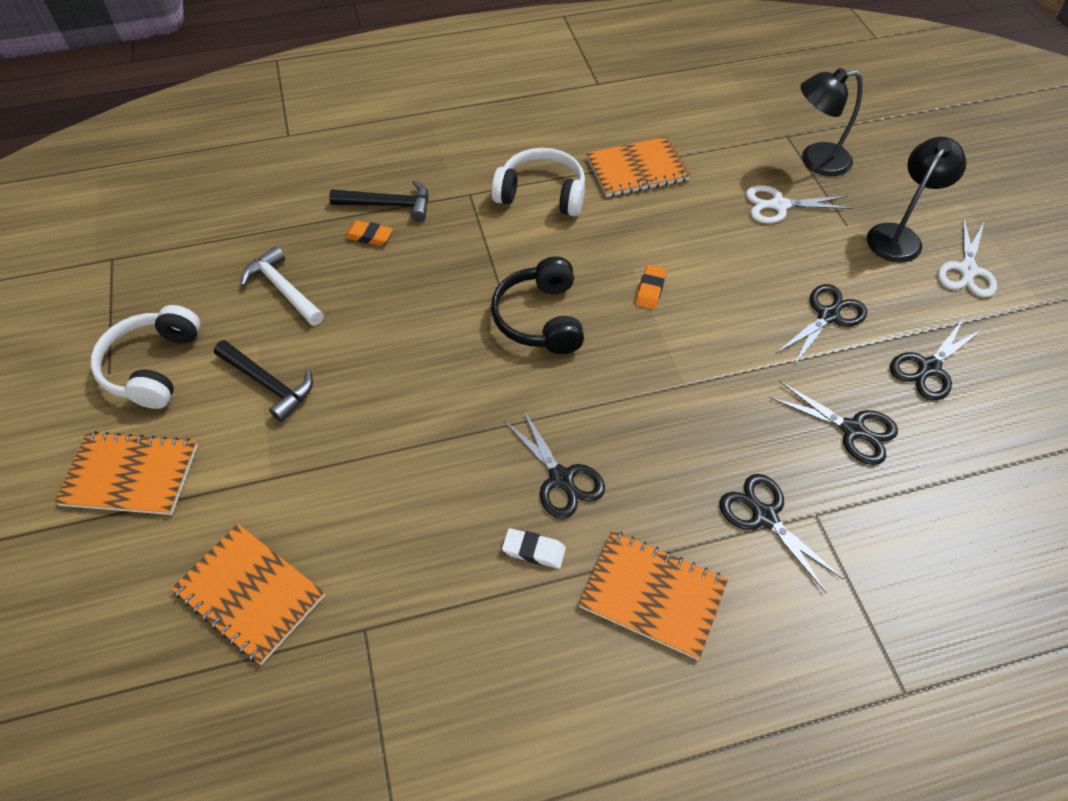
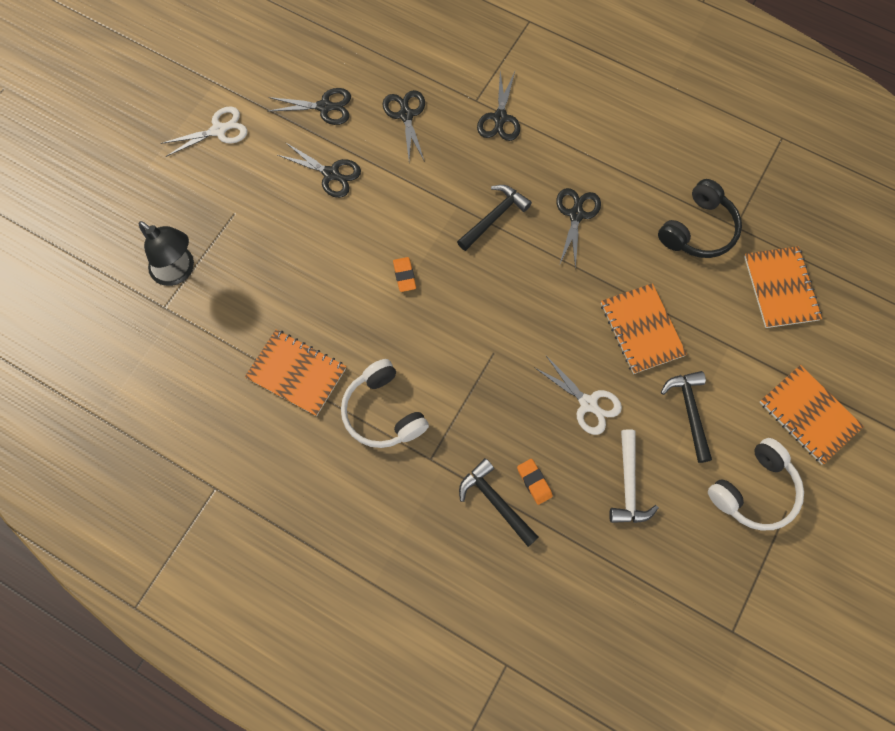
camera: 135 degrees left, 15 degrees up
(534, 550) = (624, 194): white eraser -> none
(540, 318) = (489, 315): black headphones -> black headphones (698, 230)
(638, 404) = (494, 217): none -> black hammer
(650, 290) = (404, 276): orange eraser -> orange eraser turned 75 degrees counterclockwise
(652, 595) = (589, 132): orange notebook -> orange notebook (642, 329)
(779, 205) = (251, 261): white scissors -> white scissors (588, 403)
(828, 316) = (331, 174): black scissors -> black scissors turned 150 degrees counterclockwise
(898, 236) = (218, 180): black lamp -> none

